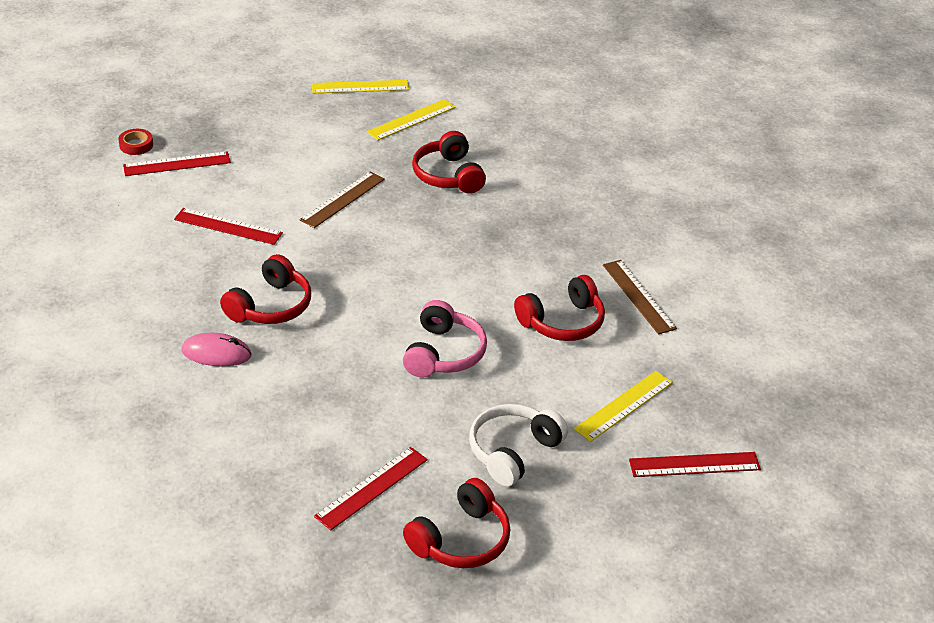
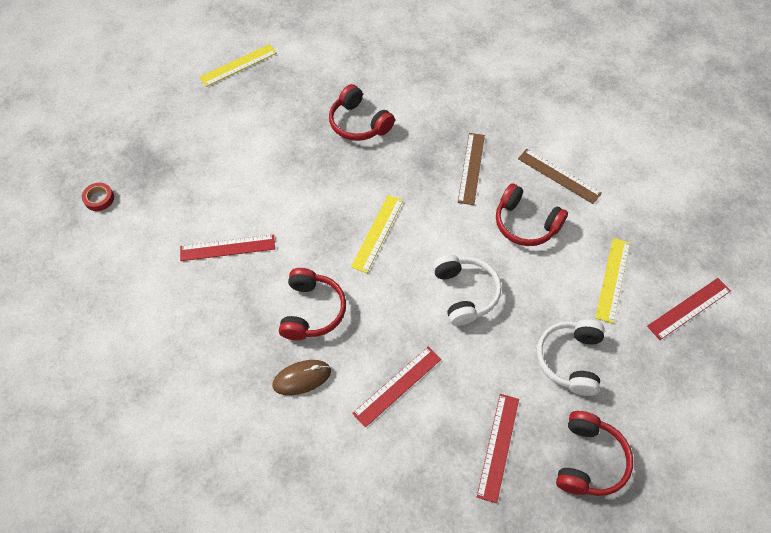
camera: 25 degrees left, 20 degrees up
(177, 164) = (145, 203): red ruler -> red ruler (397, 386)
(216, 353) = (302, 378): pink mouse -> brown mouse
(342, 199) = (297, 181): brown ruler -> brown ruler (471, 168)
(411, 120) = (297, 81): yellow ruler -> yellow ruler (377, 233)
(444, 353) = (465, 293): pink headphones -> white headphones
(562, 322) = (525, 224): red headphones -> red headphones turned 90 degrees clockwise

